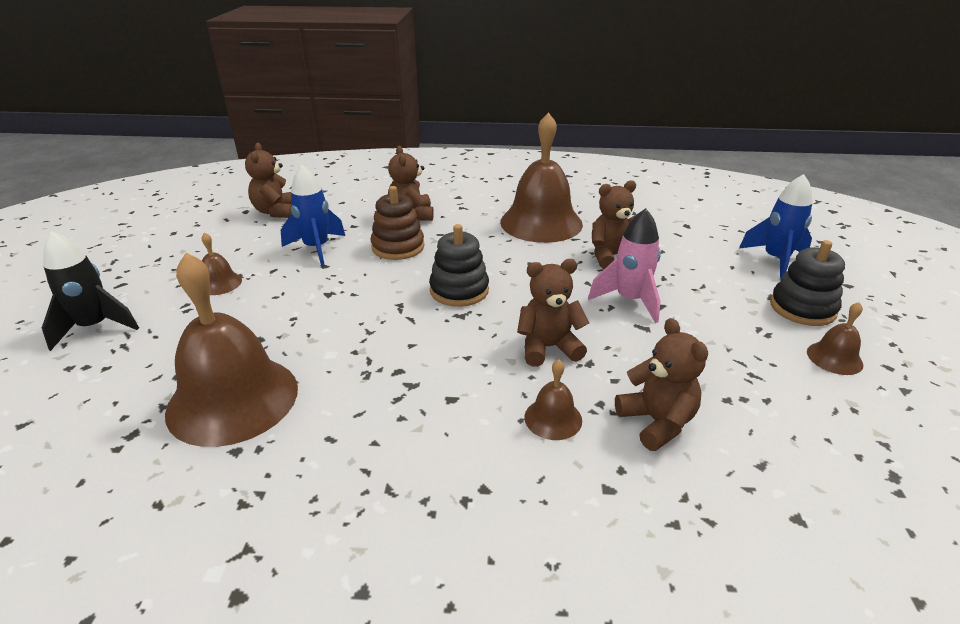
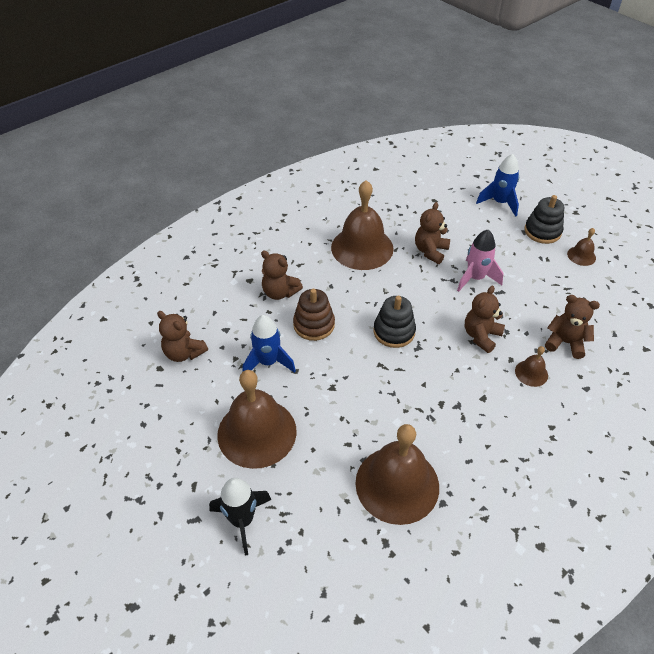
camera: 45 degrees left, 15 degrees up
(219, 283) = (257, 432): brown bell -> brown bell, size x2.26

